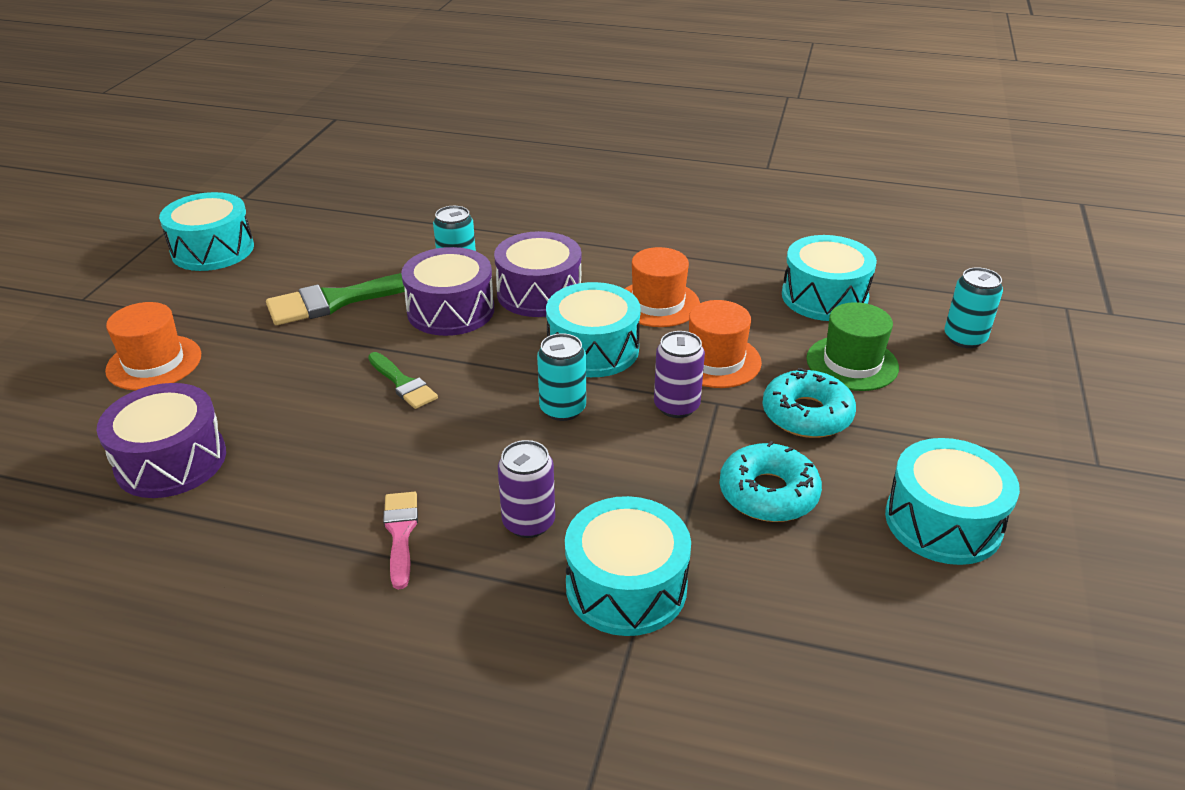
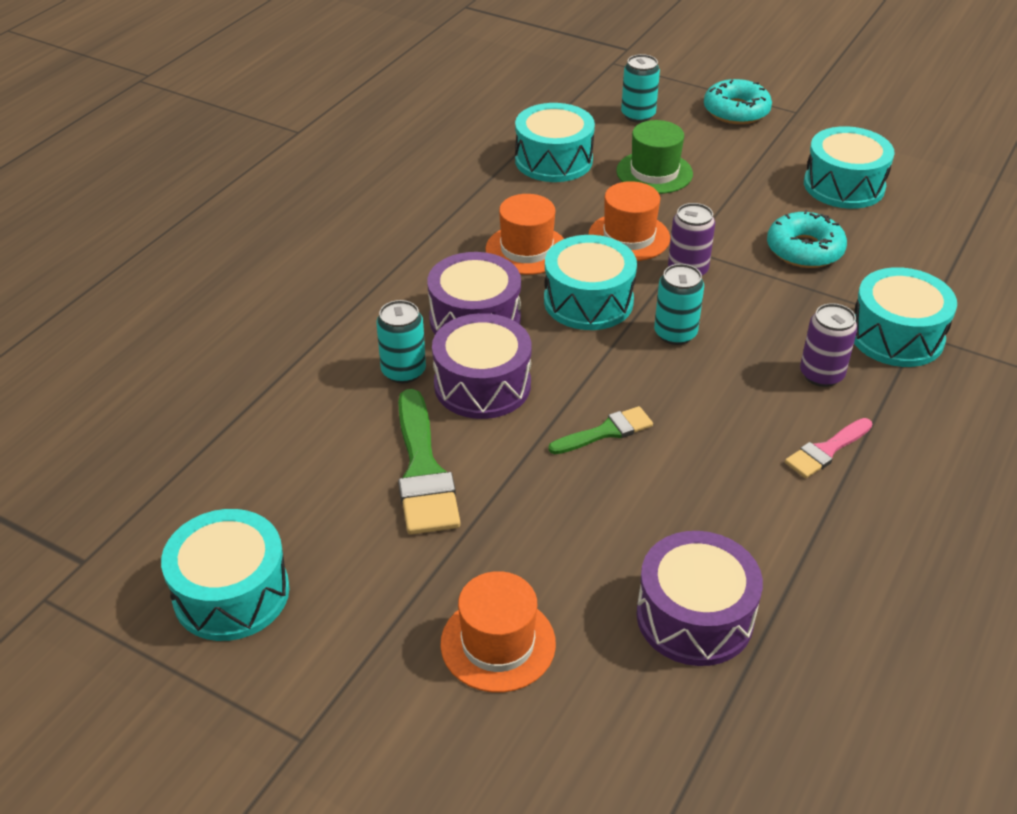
camera: 75 degrees left, 5 degrees up
(400, 533) = (826, 450): pink brush -> pink brush turned 45 degrees counterclockwise
(807, 414) = (715, 210): turquoise donut -> turquoise donut (736, 111)

